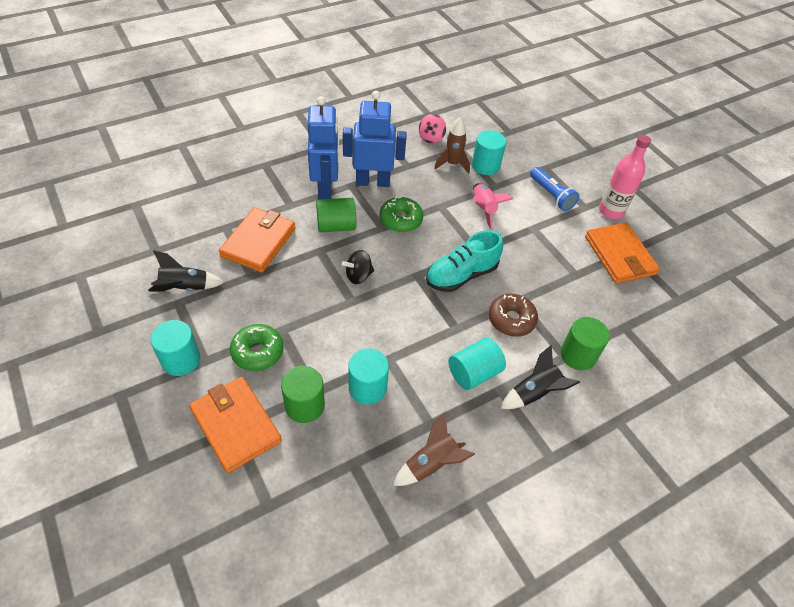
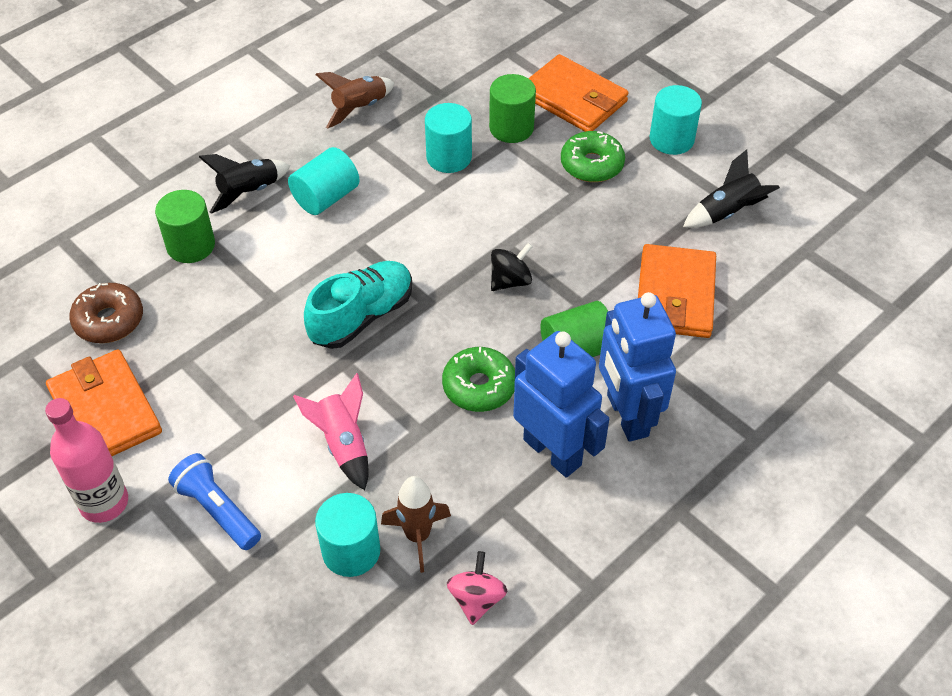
camera: 170 degrees right, 0 degrees up
(373, 182) = (552, 452): blue robot -> blue robot turned 120 degrees counterclockwise
(511, 319) = (282, 270): brown donut -> brown donut (109, 320)

